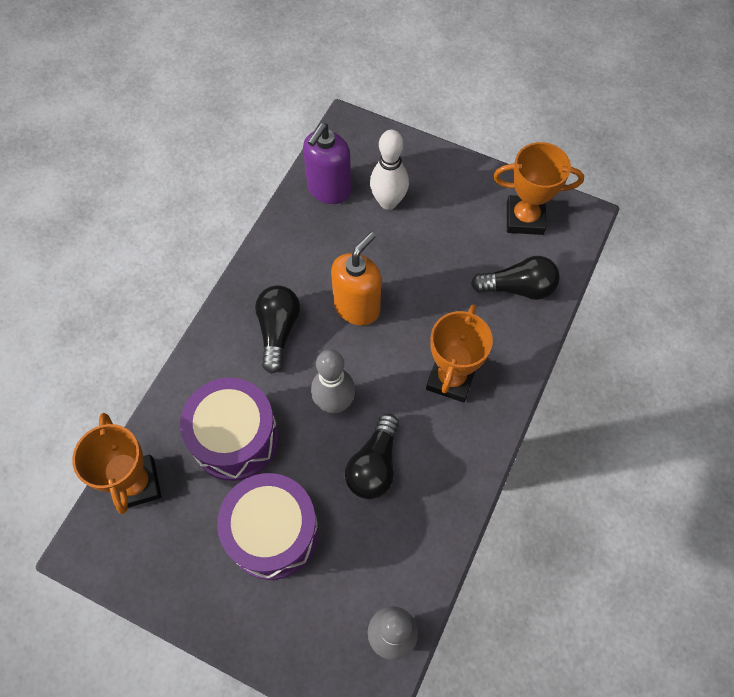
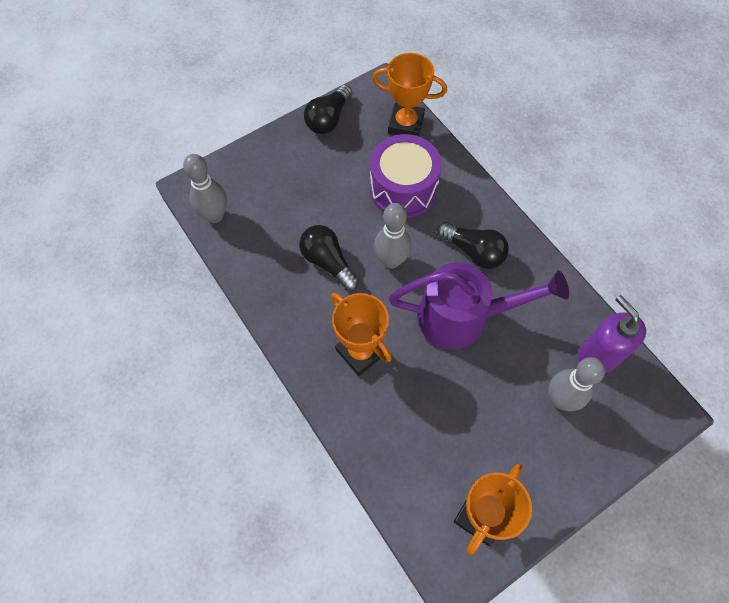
camera: 120 degrees right, 0 degrees up
(273, 532) = (323, 182): purple drum -> none
(357, 307) = (464, 317): orange soap dispenser -> purple watering can
(388, 202) = (560, 399): white bowling pin -> grey bowling pin
(518, 288) = (410, 459): black light bulb -> black light bulb (328, 119)

